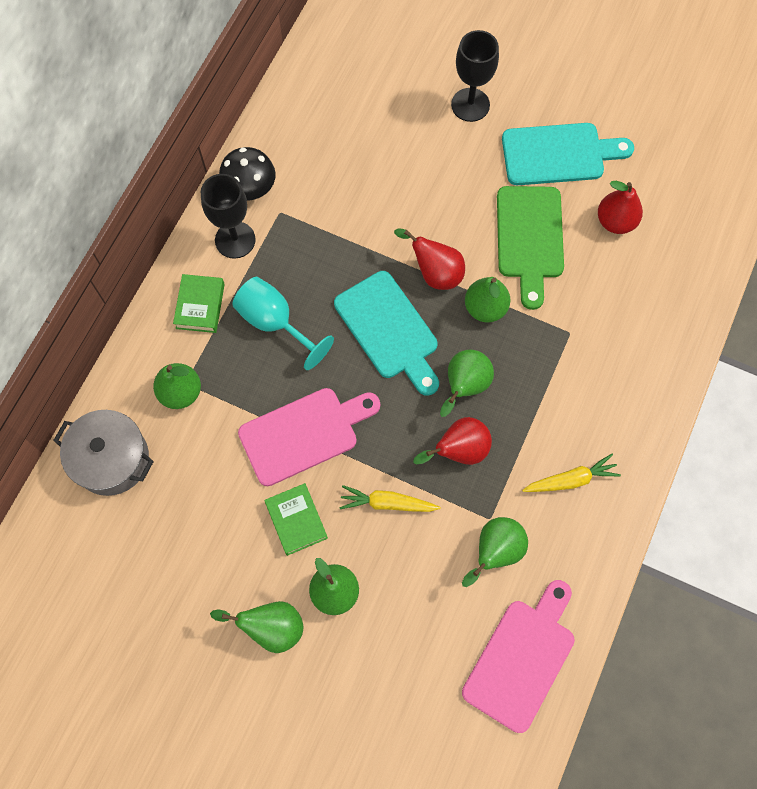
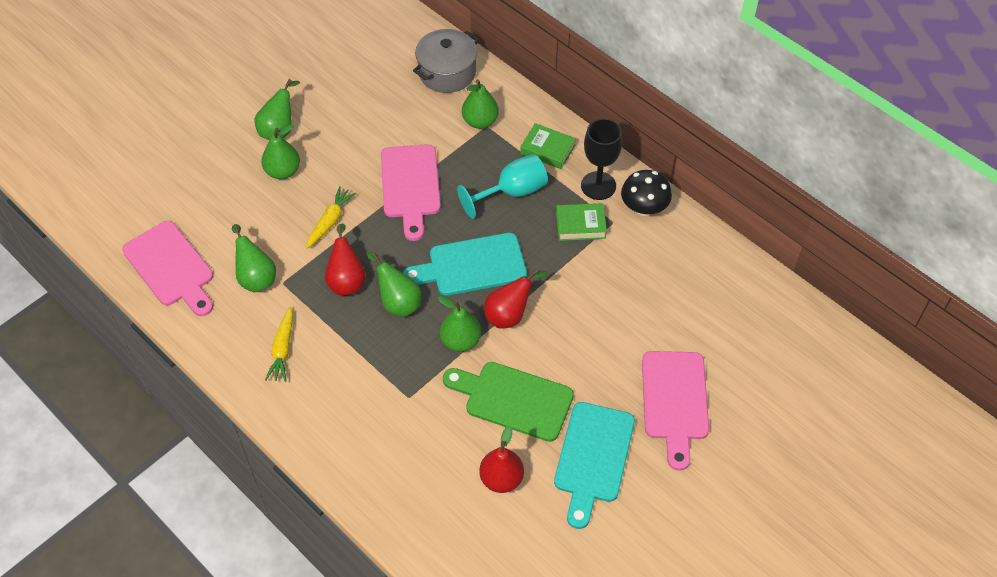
camera: 110 degrees right, 15 degrees down
(296, 520) = (346, 163): green book -> green book (580, 225)
(470, 105) = (675, 401): black goblet -> pink cutting board

